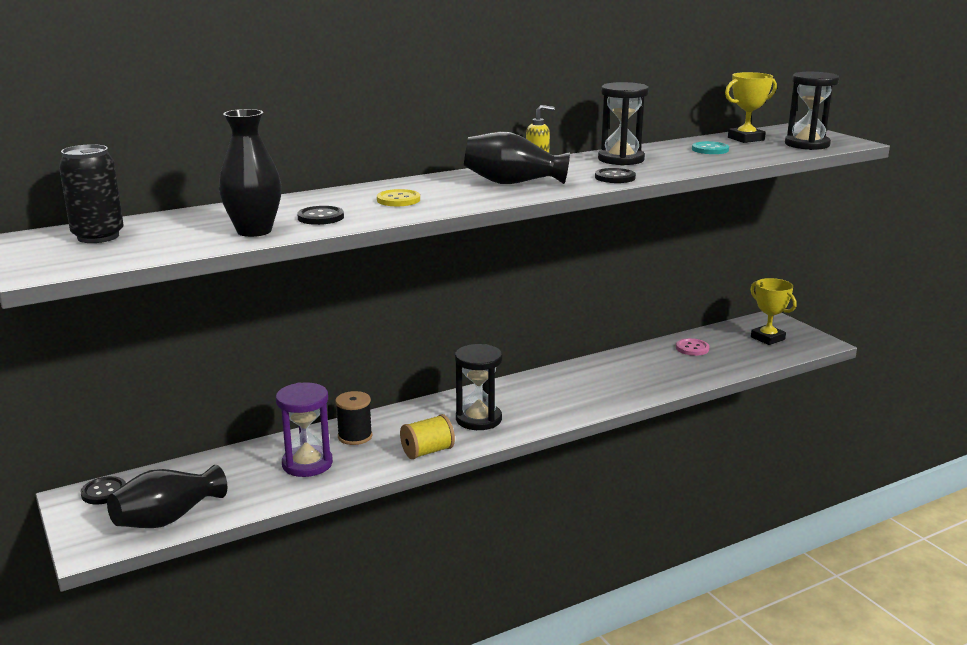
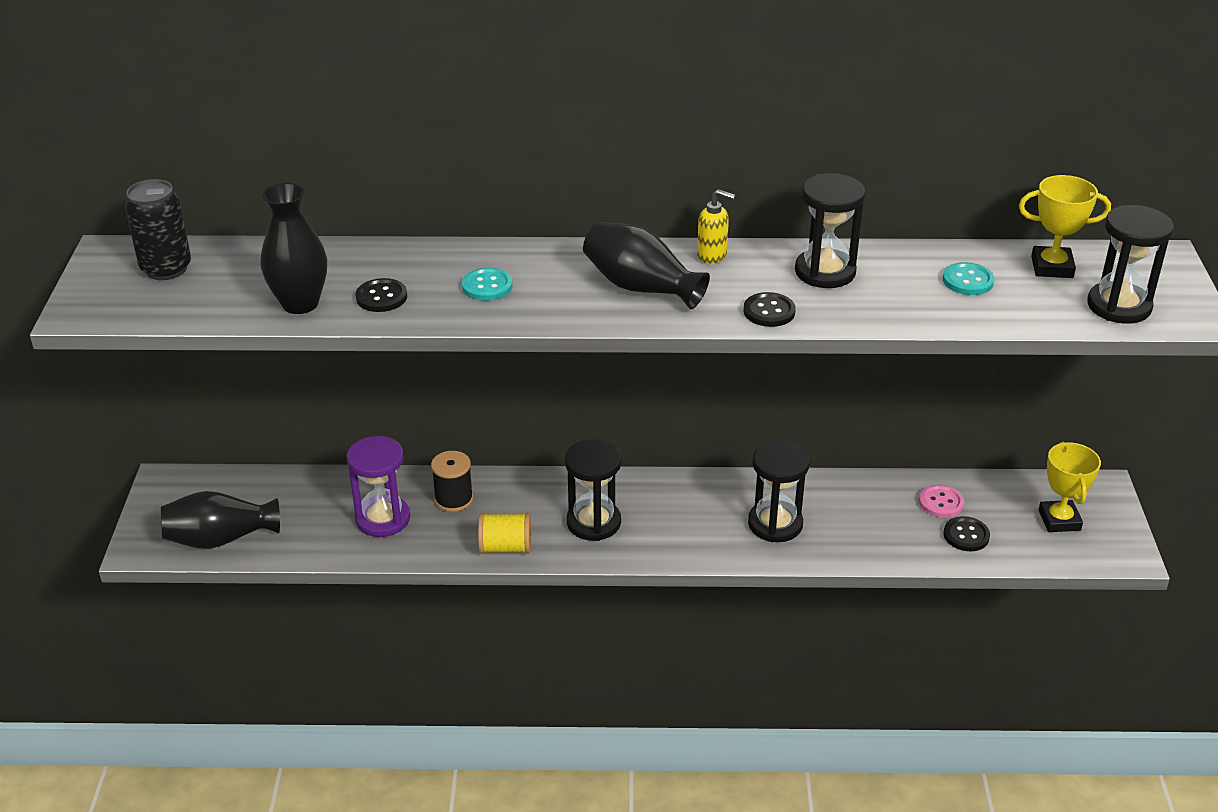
camera: 30 degrees right, 15 degrees up
(104, 492) = (192, 484): black button -> black button (966, 535)
(398, 200) = (487, 286): yellow button -> turquoise button
(604, 385) = (775, 524): none -> black hourglass

